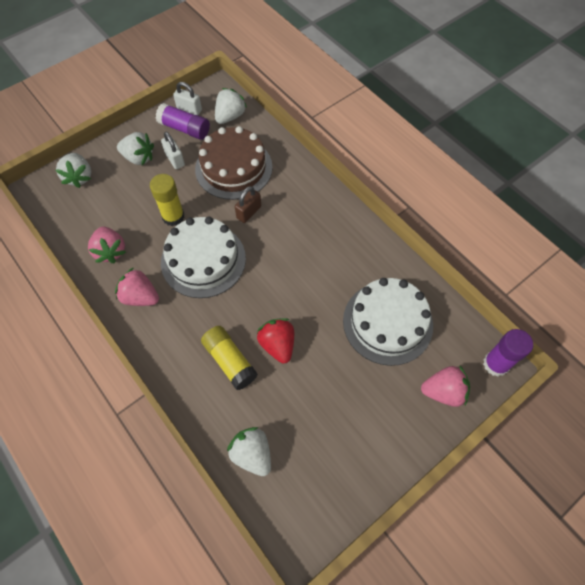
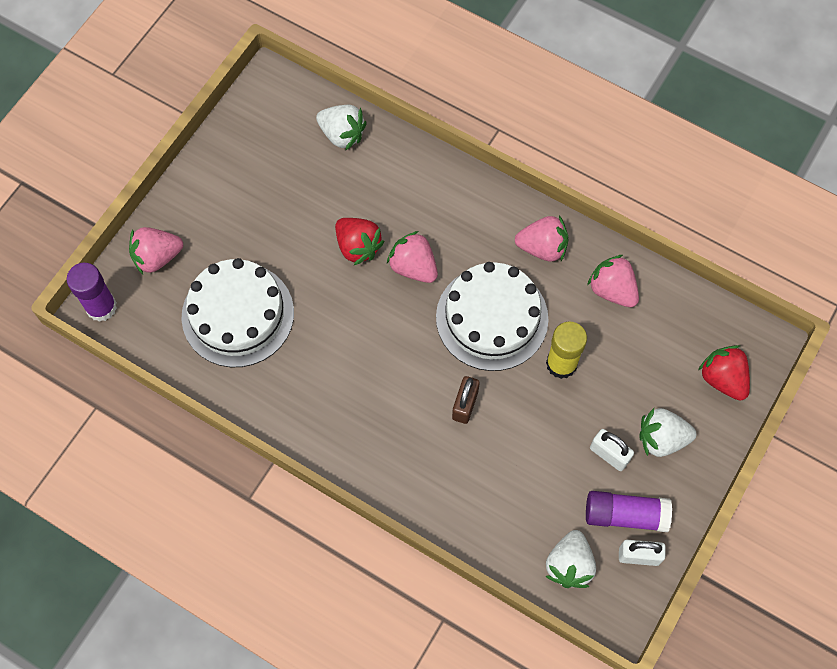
camera: 160 degrees right, 5 degrees up
(79, 177) = (722, 379): white strawberry -> red strawberry
(230, 361) = (404, 212): yellow glue stick -> none
(233, 168) = (518, 470): brown cake -> none
(242, 314) = (413, 267): none -> pink strawberry

